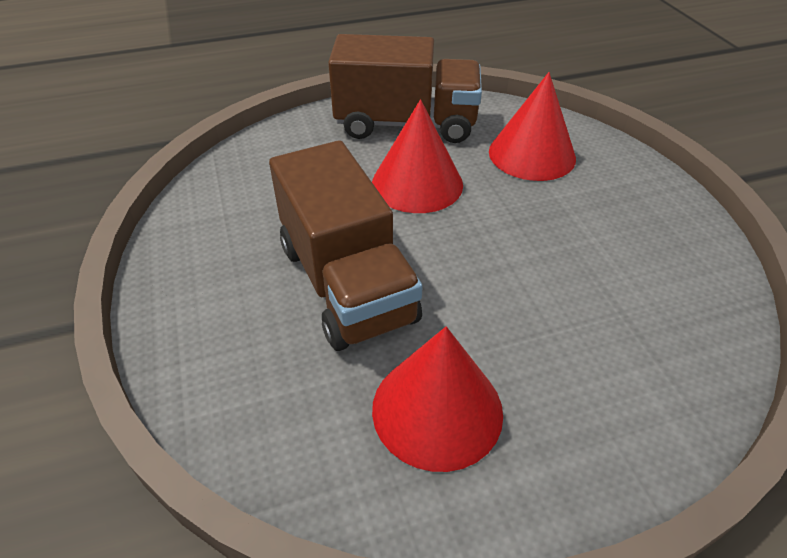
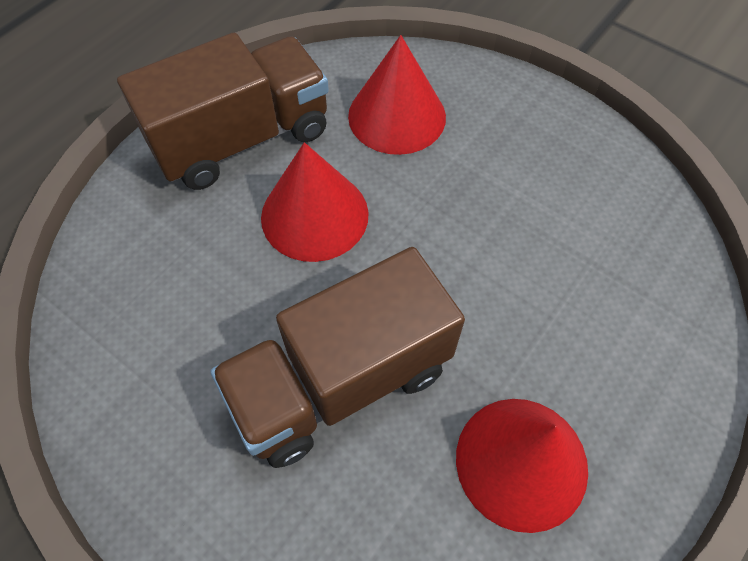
camera: 35 degrees left, 15 degrees up
(346, 283) = (341, 381): brown truck -> brown truck turned 120 degrees clockwise

